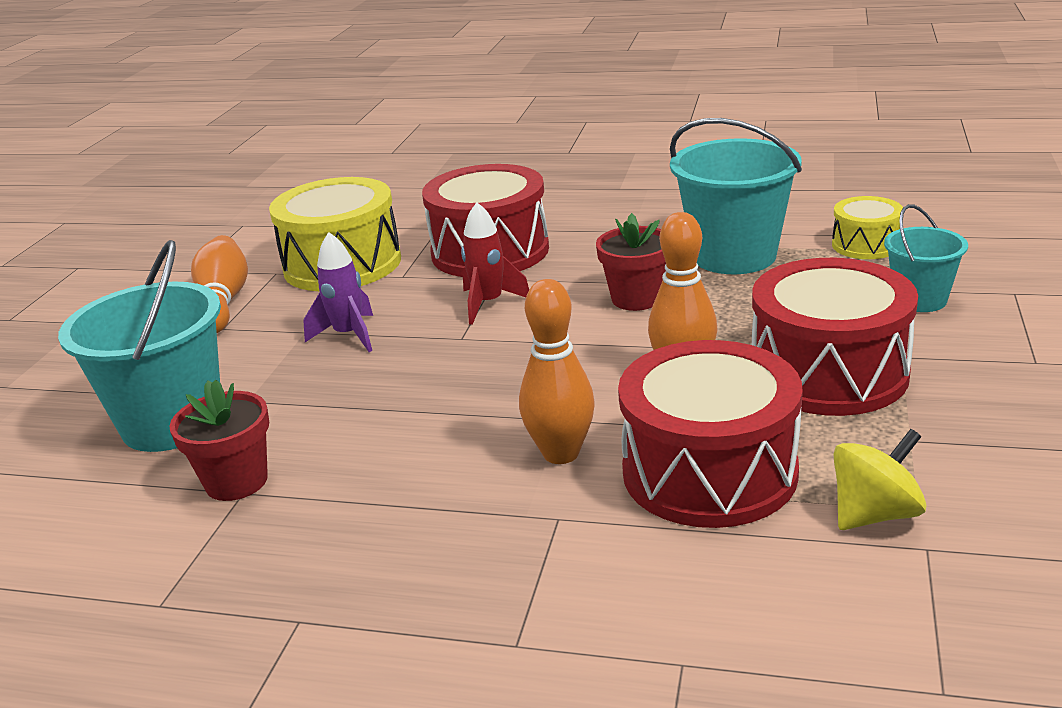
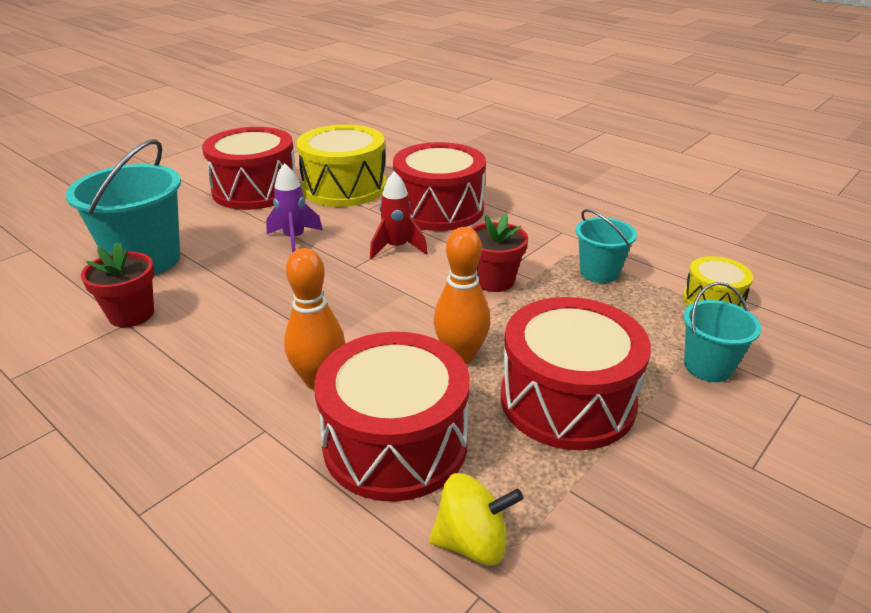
camera: 25 degrees right, 5 degrees up
(223, 302) = (255, 190): orange bowling pin -> red drum
(734, 256) = (599, 272): turquoise bucket -> turquoise bucket, size x0.56

